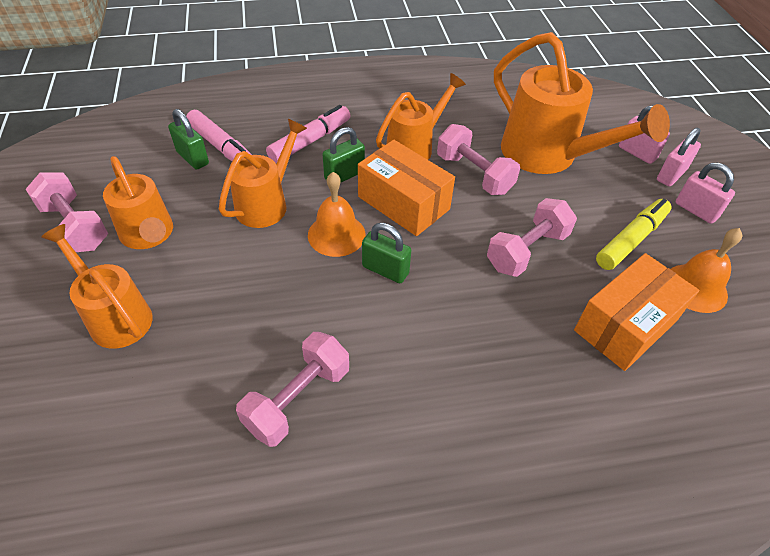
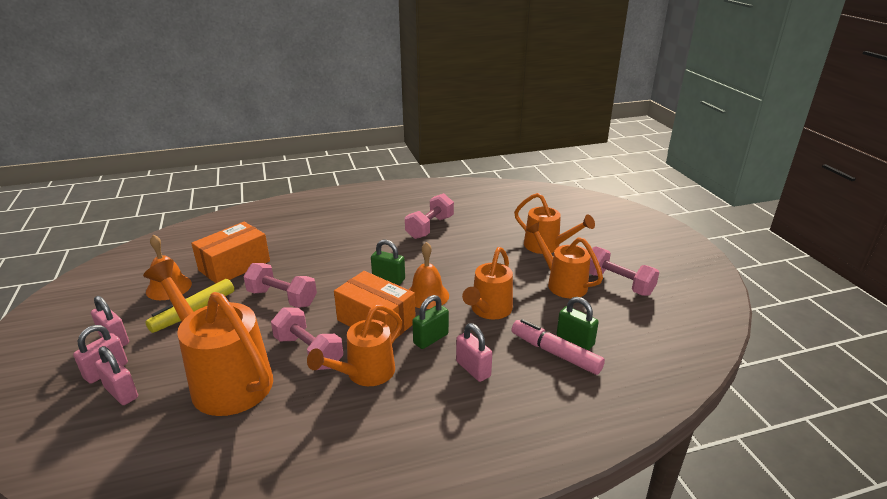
camera: 175 degrees right, 20 degrees down
(310, 141) = (473, 369): pink marker -> pink padlock
(527, 251) = (282, 298): pink dumbbell -> pink dumbbell turned 75 degrees clockwise

